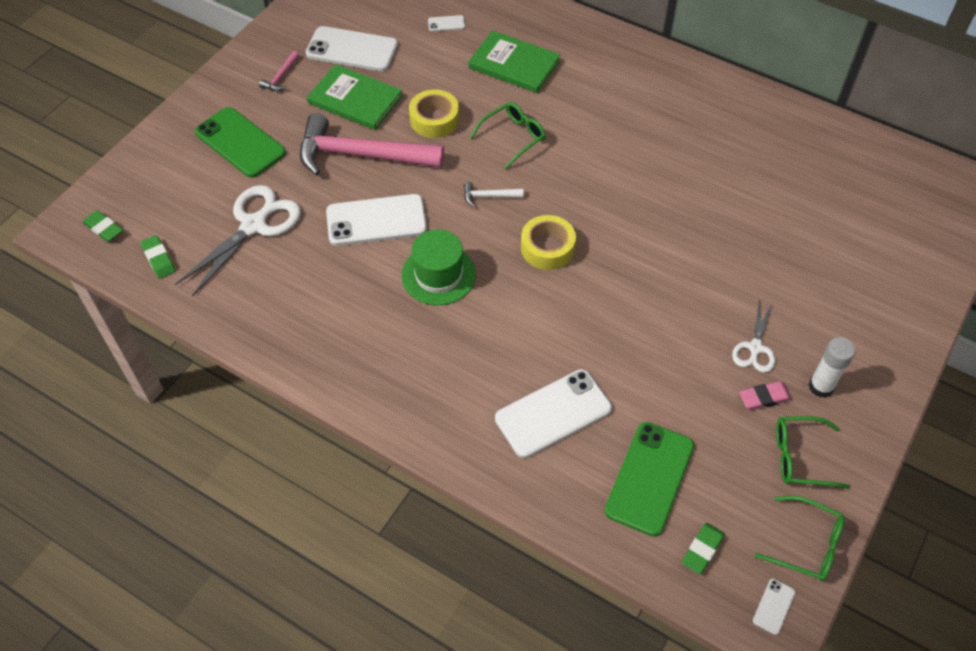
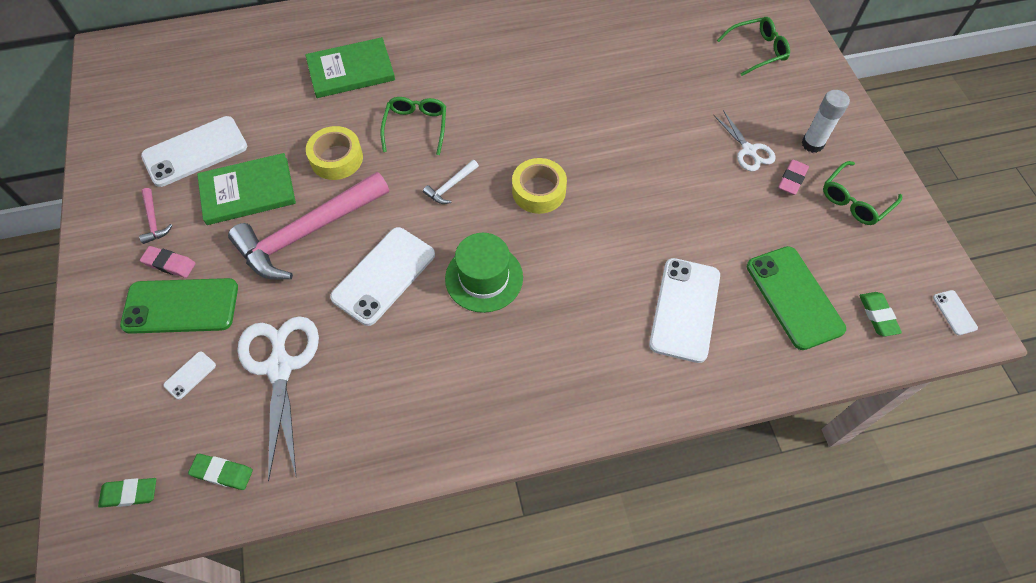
camera: 45 degrees left, 5 degrees up
(261, 111) = (169, 264): none -> pink eraser
(446, 23) = (256, 75): white phone -> white phone (190, 375)
(807, 544) = (923, 254): green glasses -> green glasses (757, 51)

